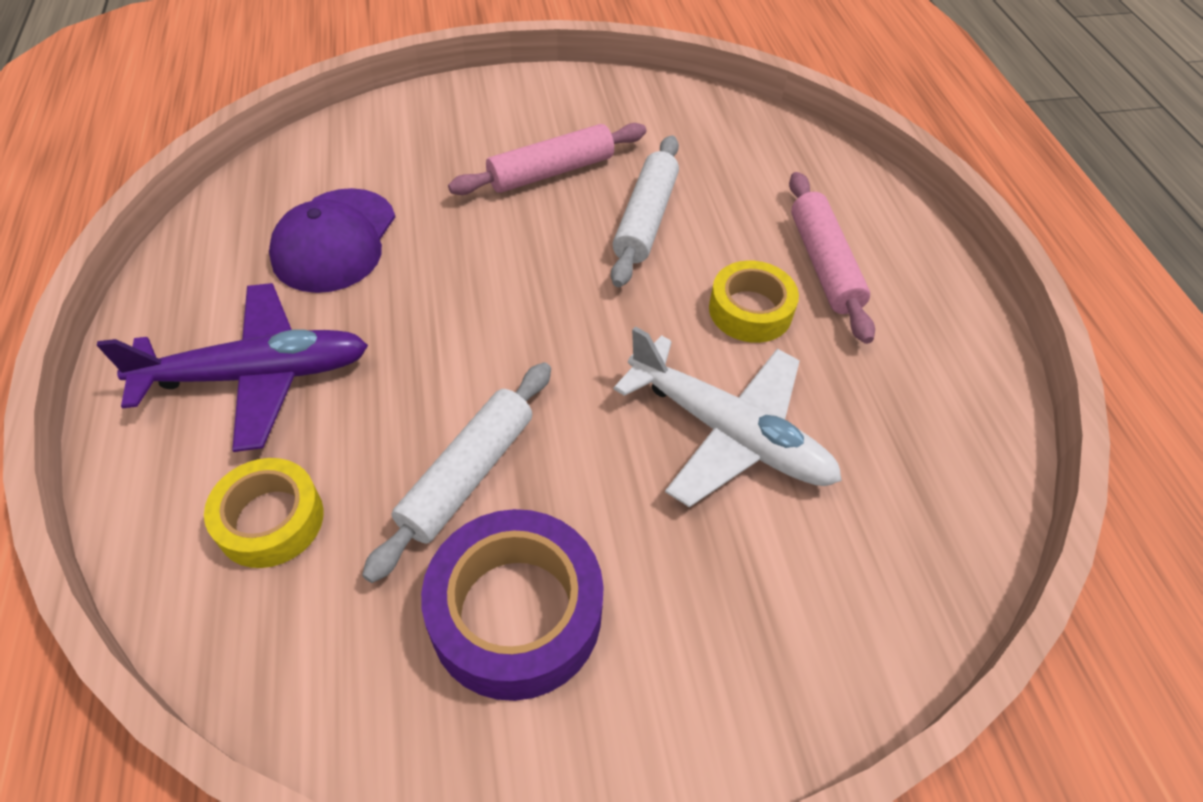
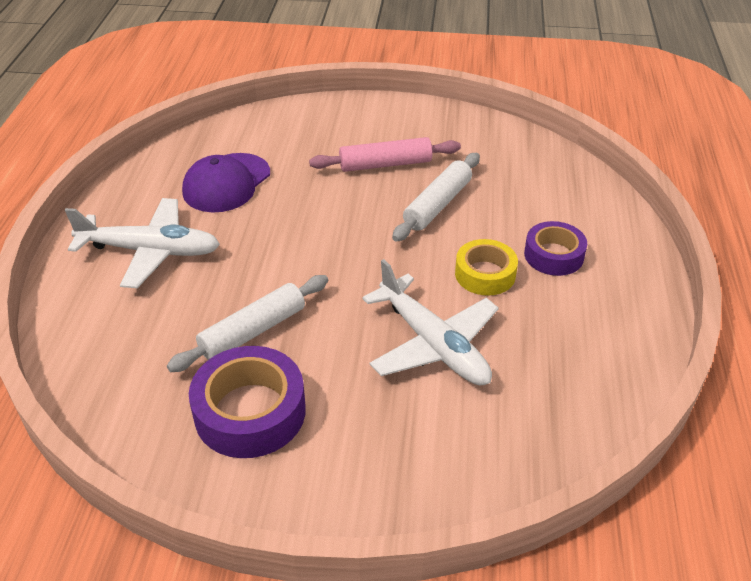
camera: 20 degrees right, 10 degrees down
(256, 375) = (149, 251): purple plane -> white plane
(270, 520) = (128, 330): yellow tape -> none
(823, 264) = (553, 255): pink rolling pin -> purple tape

